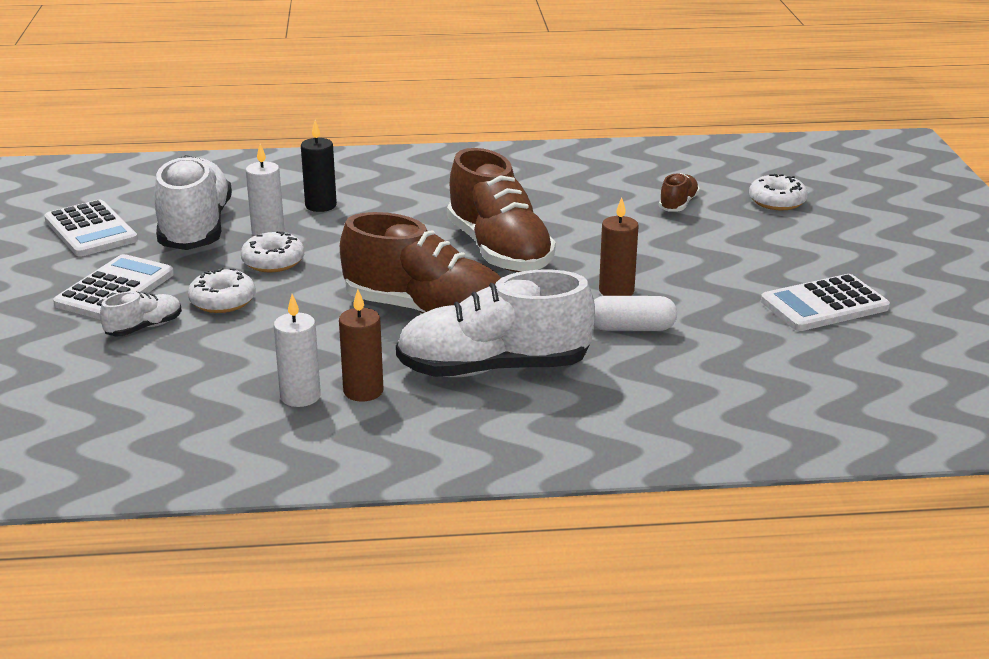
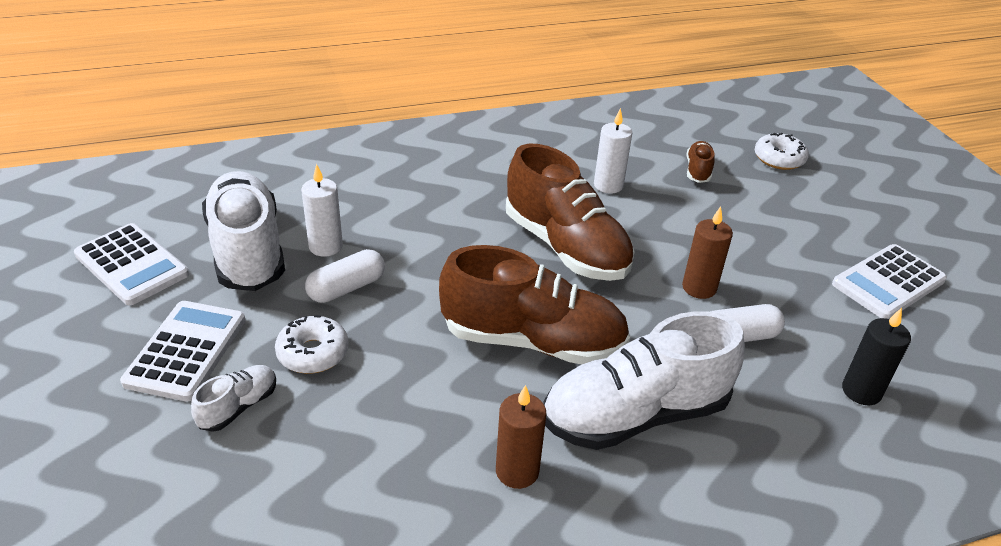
camera: 15 degrees left, 10 degrees up
(273, 261) = (346, 288): white donut -> white capsule
(300, 396) = (452, 491): white candle -> white candle (608, 185)
(321, 205) = (366, 205): black candle -> black candle (861, 391)

